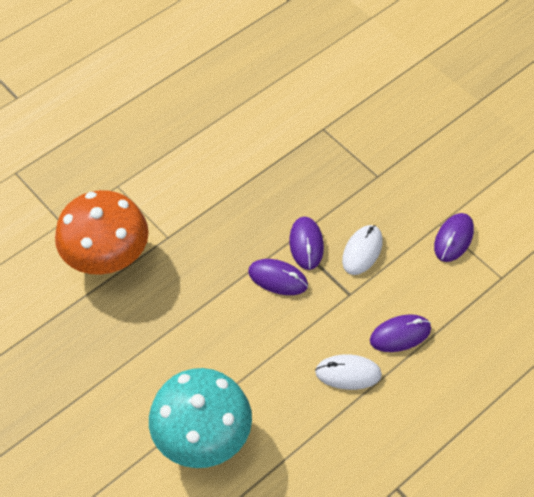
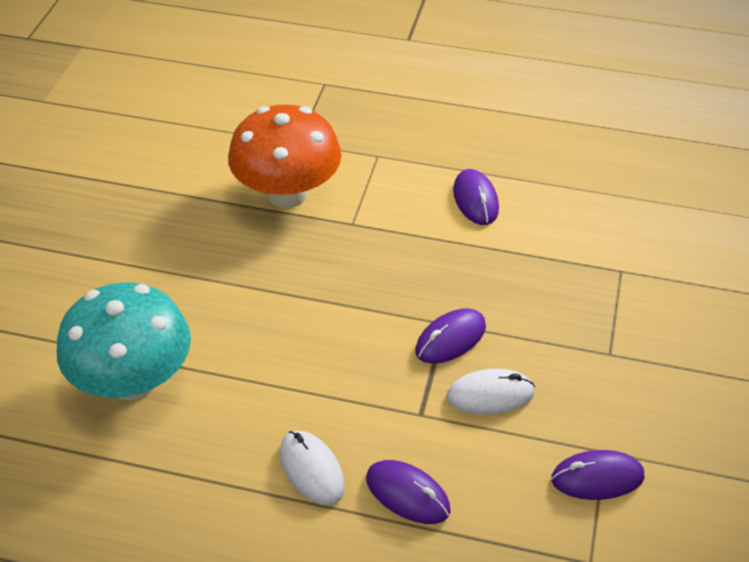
camera: 55 degrees right, 10 degrees down
(278, 279) = (382, 338): purple mouse -> purple mouse (475, 200)

